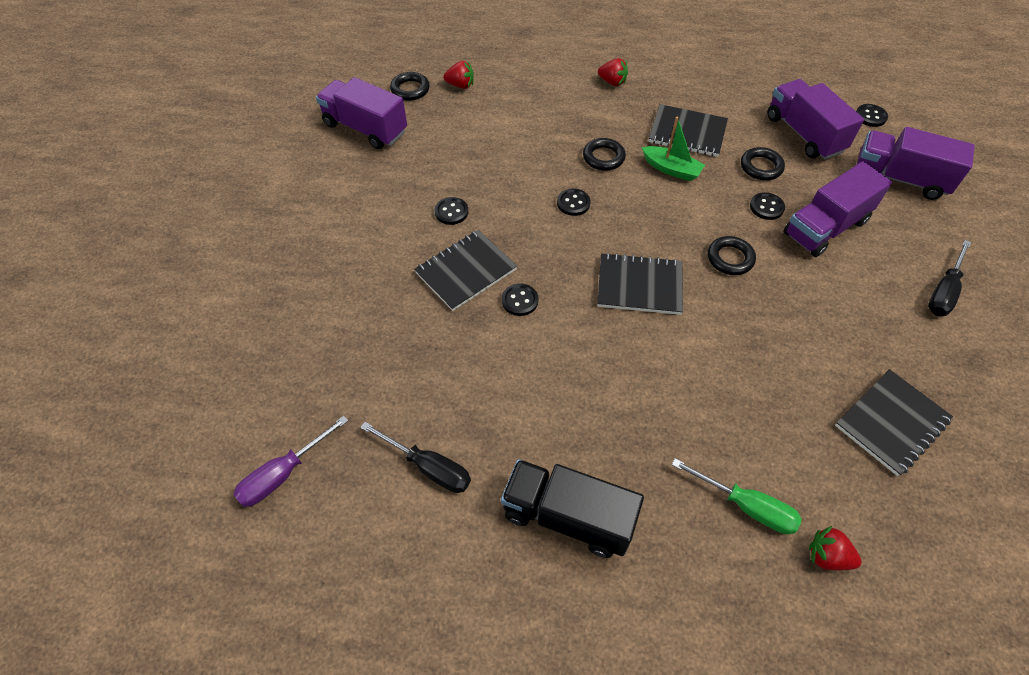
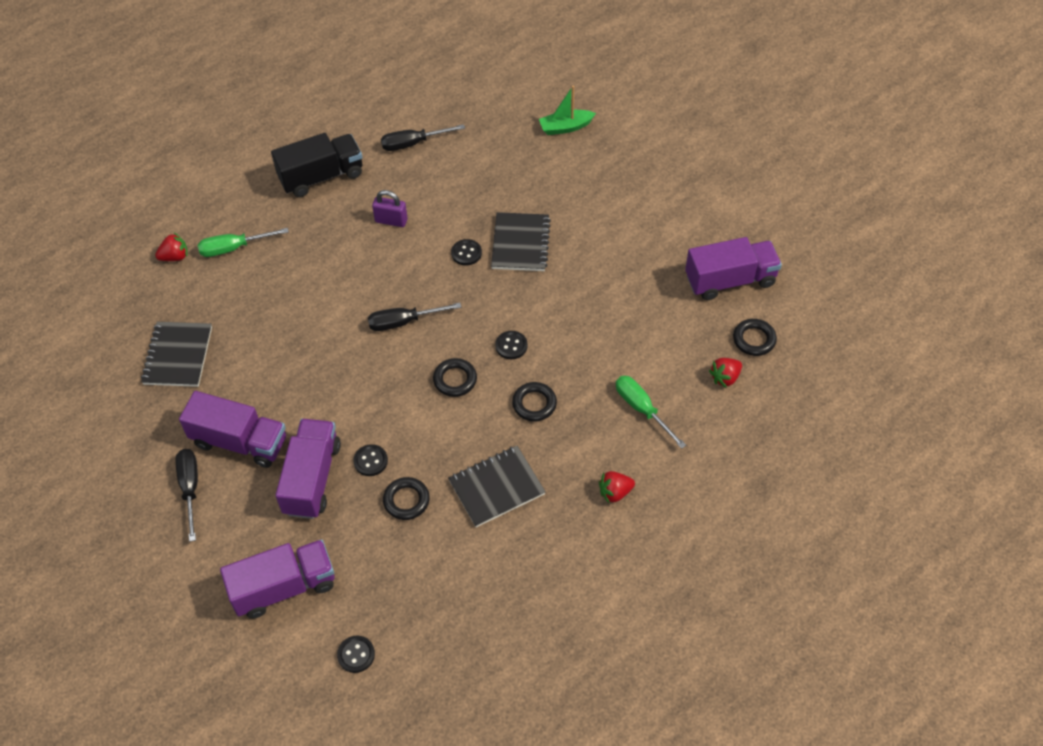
camera: 135 degrees right, 0 degrees up
(283, 474) = (477, 91): purple screwdriver -> none
(451, 212) = (582, 272): black button -> none
(536, 106) = (642, 409): none -> green screwdriver
(550, 391) = (391, 221): none -> purple padlock
(639, 285) = (403, 322): black notebook -> black screwdriver
(671, 169) = (473, 437): green boat -> green boat (565, 127)
(730, 258) = (361, 392): black ring -> black ring (455, 380)
(804, 134) = (399, 574): purple truck -> purple truck (240, 442)

